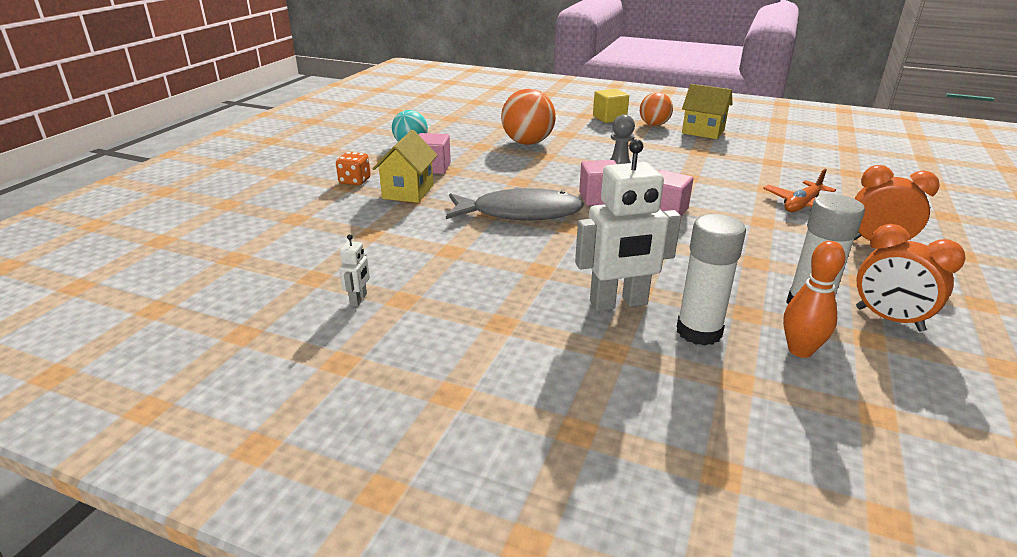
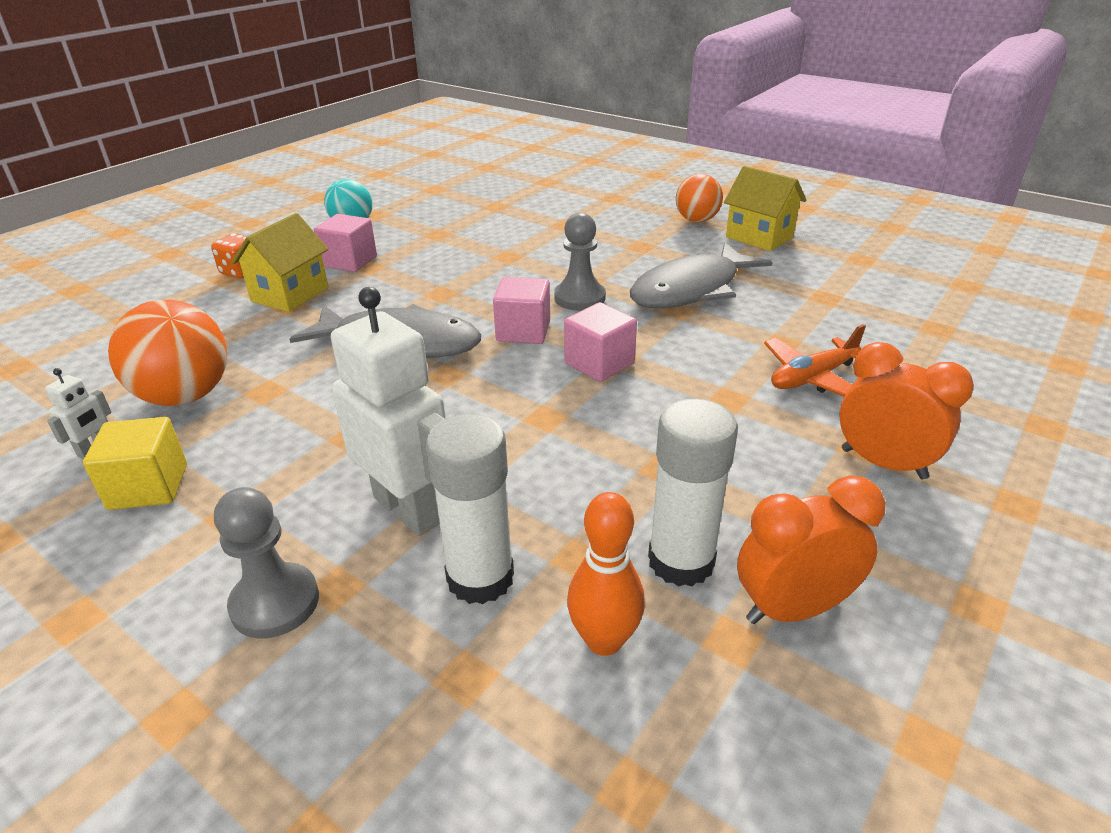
camera: 15 degrees right, 5 degrees up
(527, 143) = (500, 234): orange ball -> orange ball (185, 396)
(581, 364) = (275, 603): none -> grey pawn
(609, 118) = (642, 204): yellow cube -> yellow cube (148, 487)
(618, 303) = (408, 509): white robot -> white robot turned 135 degrees counterclockwise
(686, 165) = (691, 290): none -> grey fish
(889, 319) = (792, 609): orange clock -> orange clock turned 105 degrees clockwise

